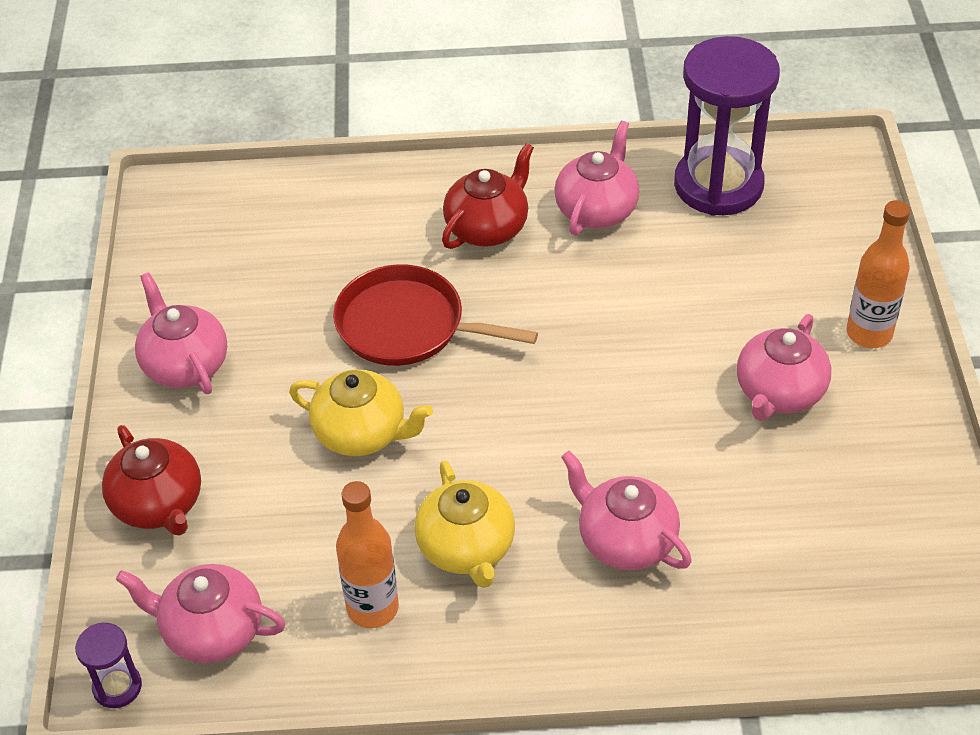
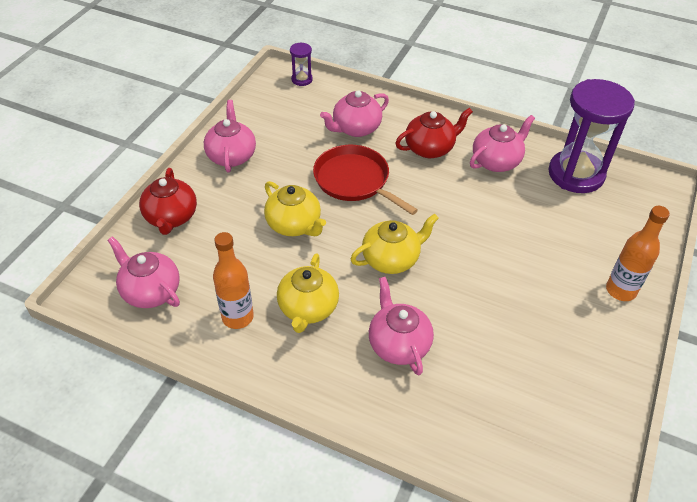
camera: 25 degrees right, 0 degrees up
(117, 687) = (87, 298): purple hourglass -> purple hourglass (302, 79)
(539, 423) = (391, 259): none -> yellow teapot
(779, 393) = (543, 301): pink teapot -> pink teapot (356, 128)

